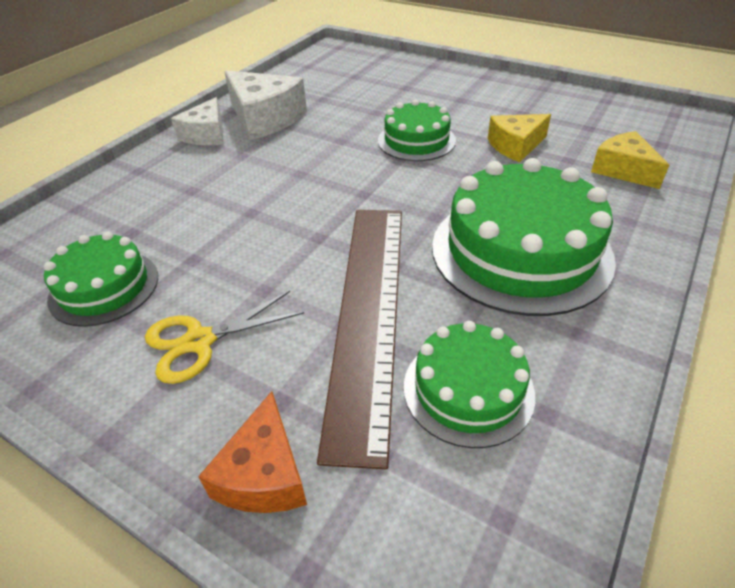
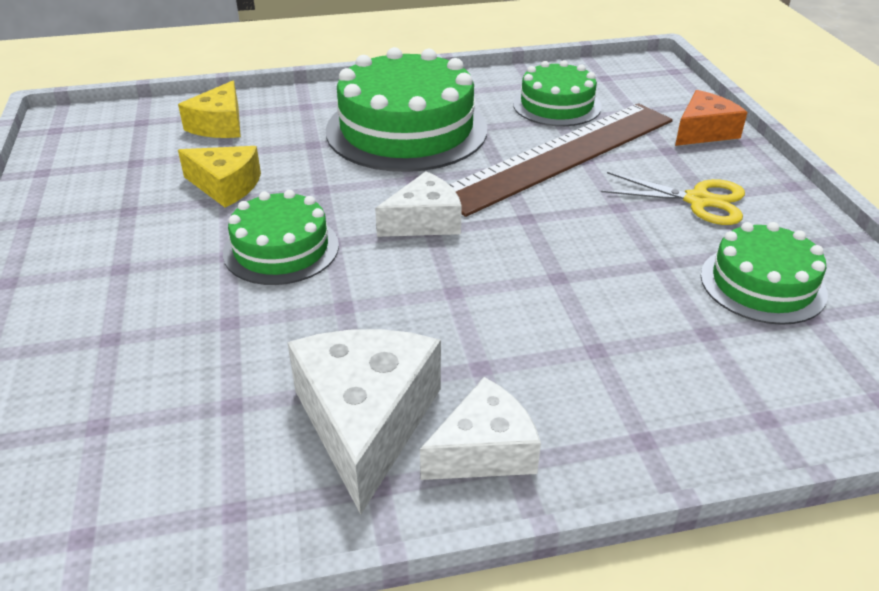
camera: 135 degrees left, 5 degrees down
(375, 195) = (424, 221): none -> white cheese

